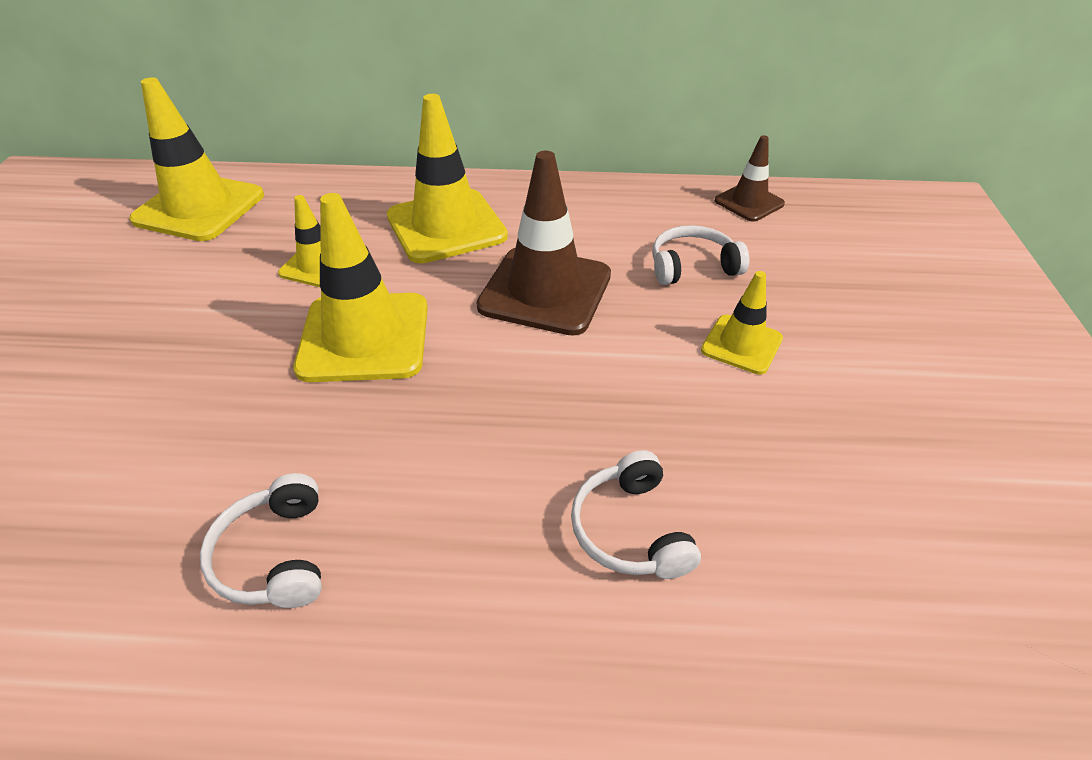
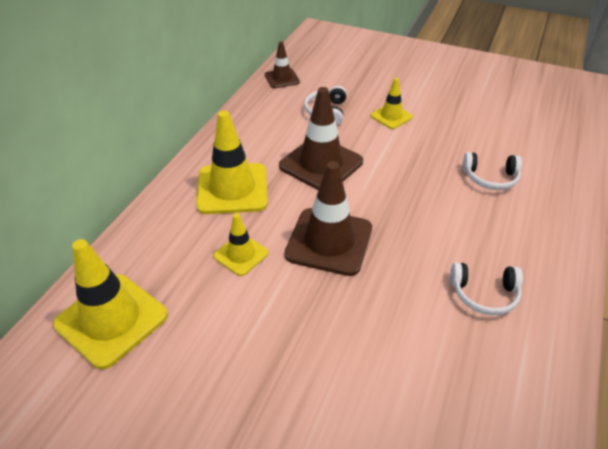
camera: 70 degrees left, 0 degrees up
(364, 337) = (329, 241): yellow traffic cone -> brown traffic cone

